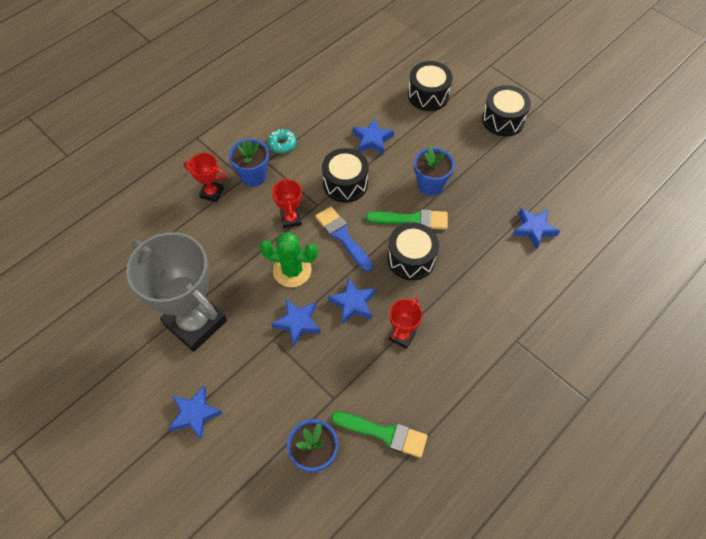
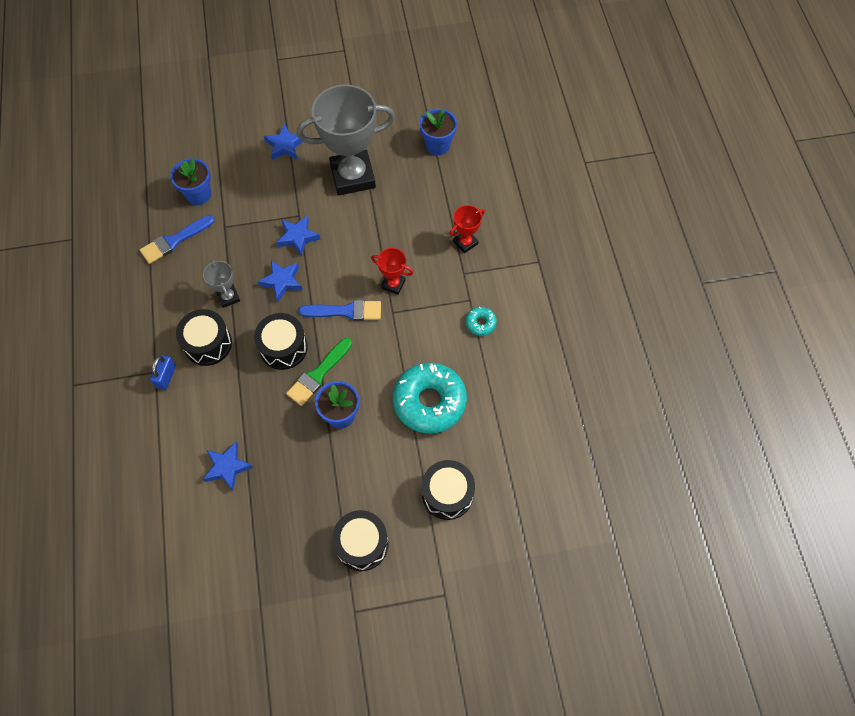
camera: 125 degrees right, 5 degrees up
(253, 176) = (460, 281): blue flower pot -> blue flower pot (437, 145)
(292, 270) = (344, 258): green cactus -> none
(345, 184) = (397, 347): black drum -> black drum (208, 344)
(372, 140) = (429, 401): blue star -> turquoise donut
(384, 433) = (174, 241): green brush -> blue brush
(402, 336) = (228, 297): red trophy -> grey trophy
(511, 328) = (166, 377): none -> blue padlock

